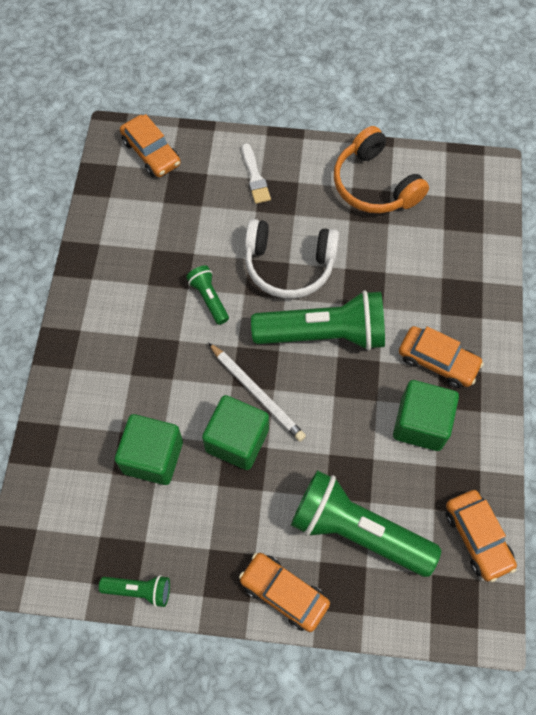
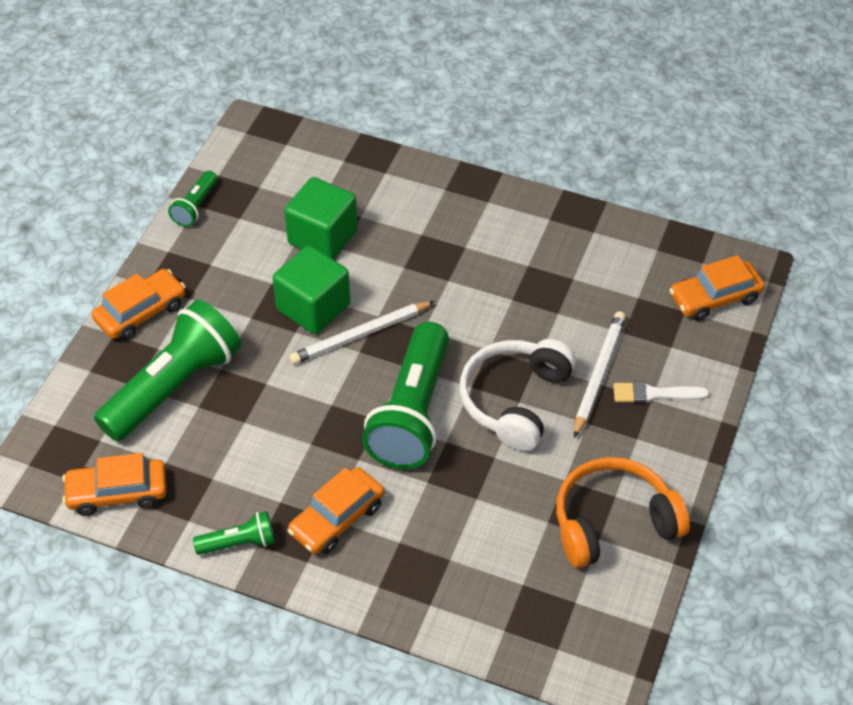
camera: 105 degrees right, 15 degrees down
(209, 298) = (492, 316): green flashlight -> green flashlight (239, 543)
(247, 215) = (598, 375): none -> white pencil
(420, 423) = (266, 478): green cube -> none

